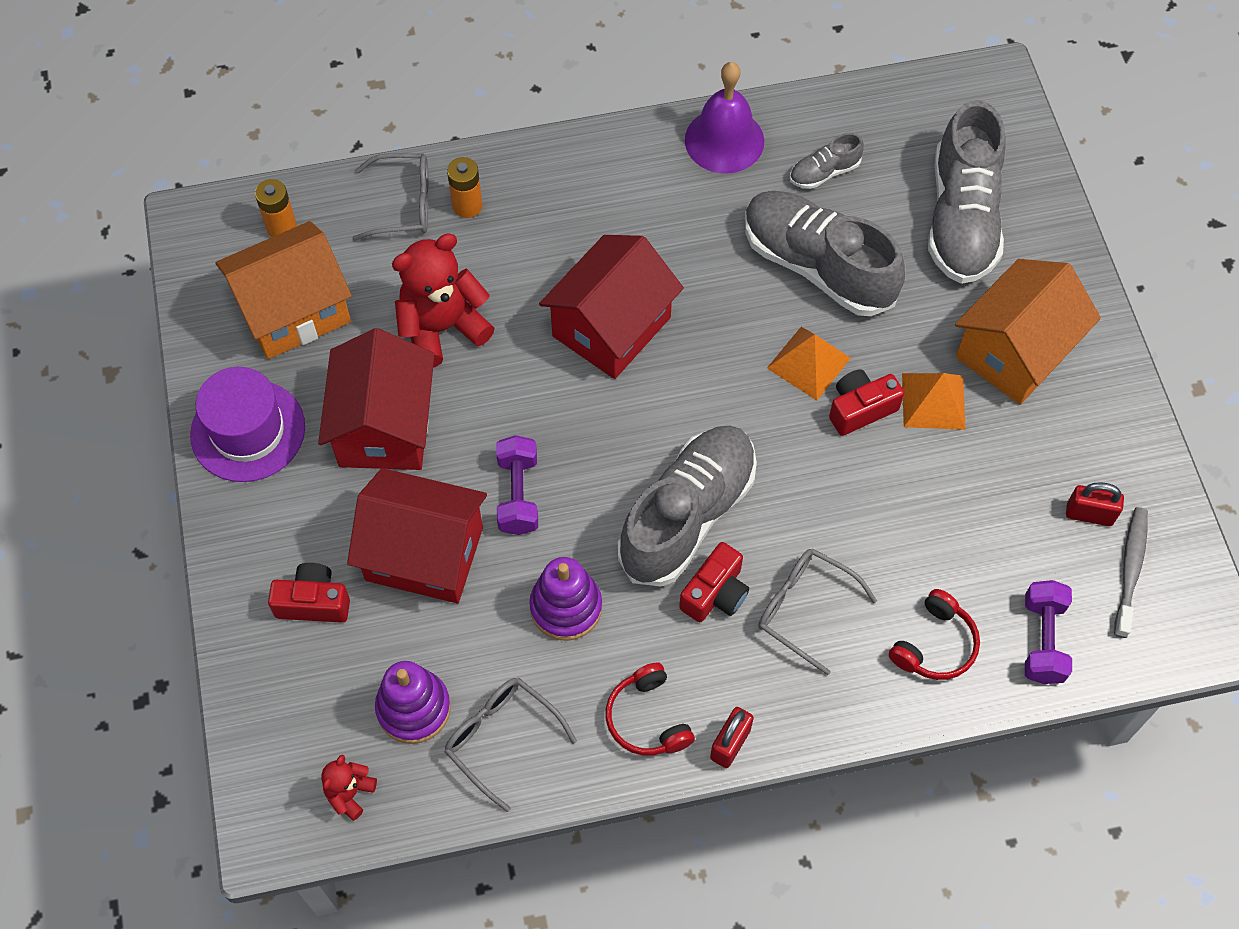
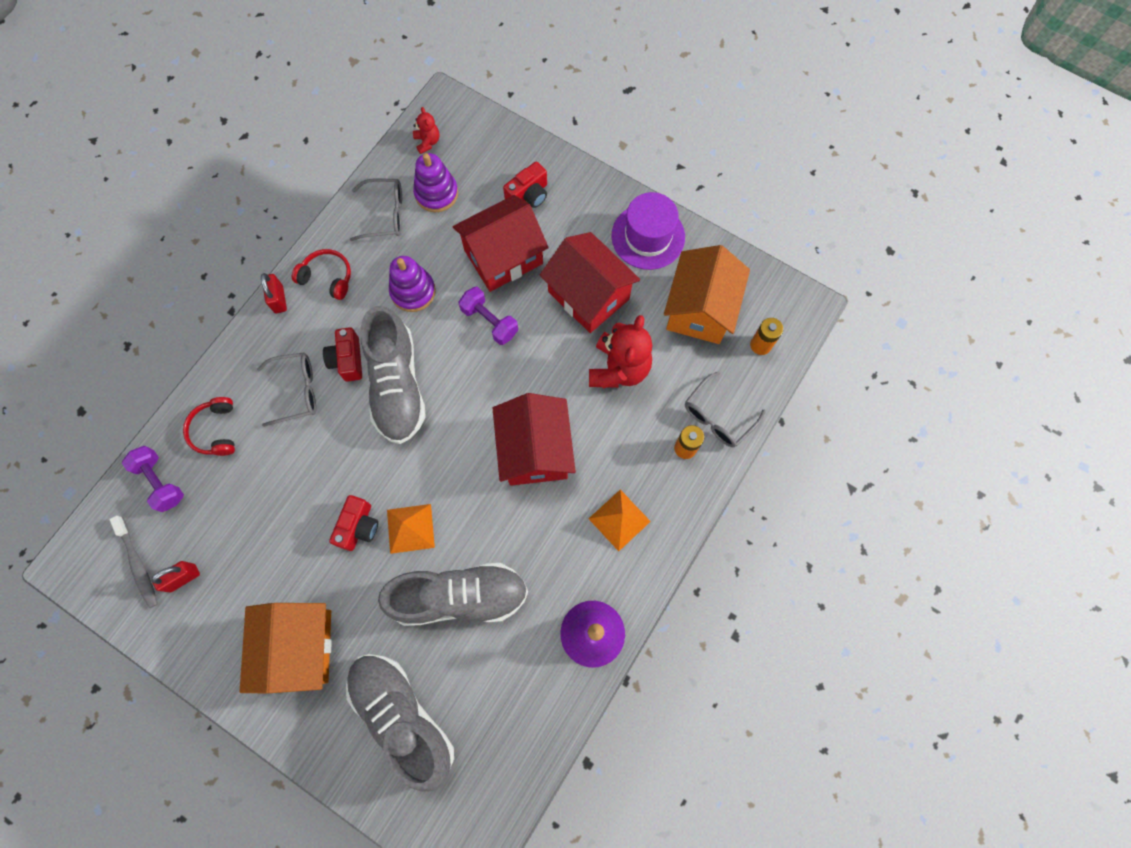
camera: 135 degrees right, 10 degrees up
(824, 172) = (513, 669): grey shoe -> none
(933, 401) = (322, 569): orange pyramid -> orange pyramid (619, 520)

